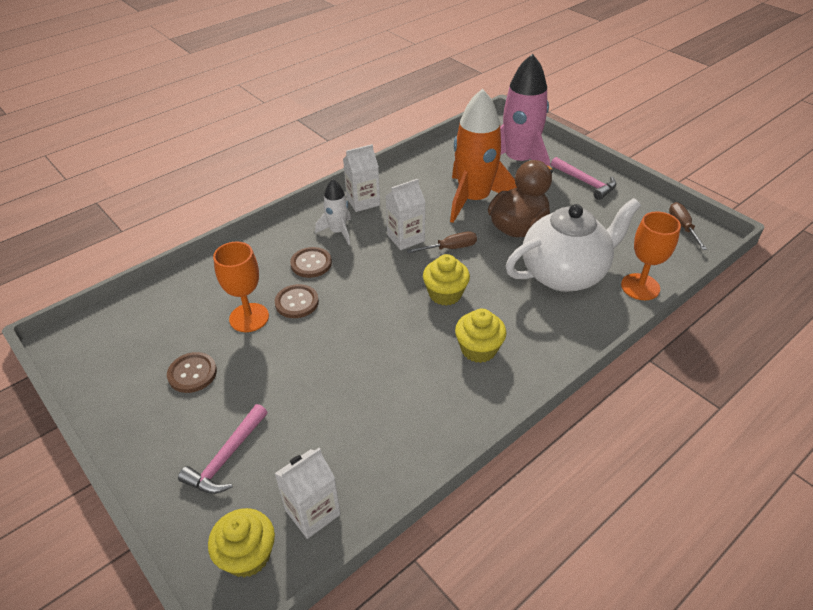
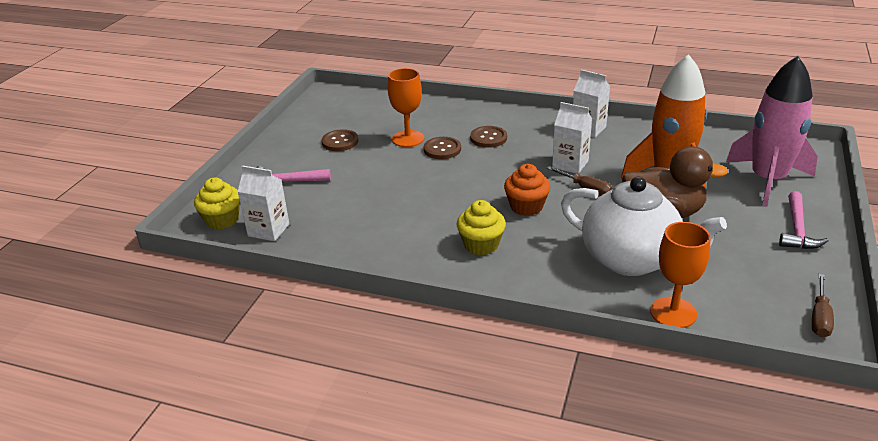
camera: 60 degrees right, 10 degrees down
(338, 232) = (537, 134): white rocket -> none
(445, 294) = (526, 206): yellow cupcake -> orange cupcake
(682, 227) = (819, 317): brown screwdriver -> brown screwdriver turned 150 degrees clockwise

